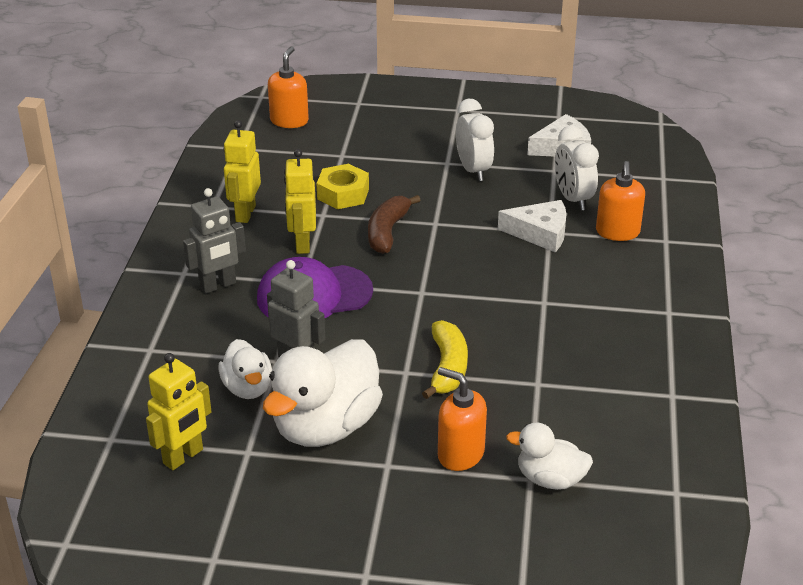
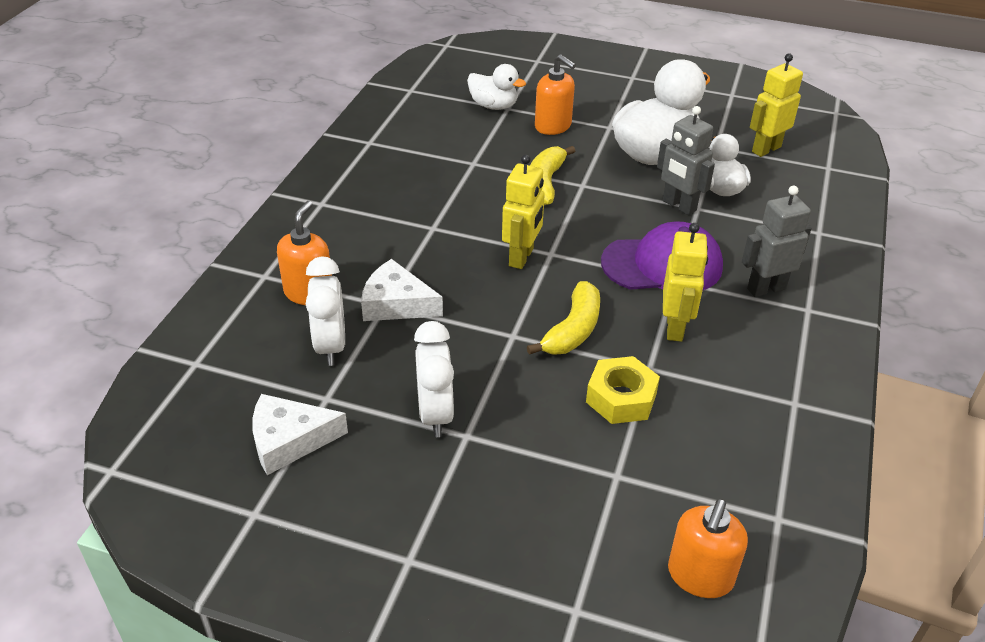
camera: 170 degrees left, 5 degrees up
(245, 213) = (750, 383): yellow robot -> yellow robot (521, 257)
(387, 232) = (573, 330): brown banana -> yellow banana

